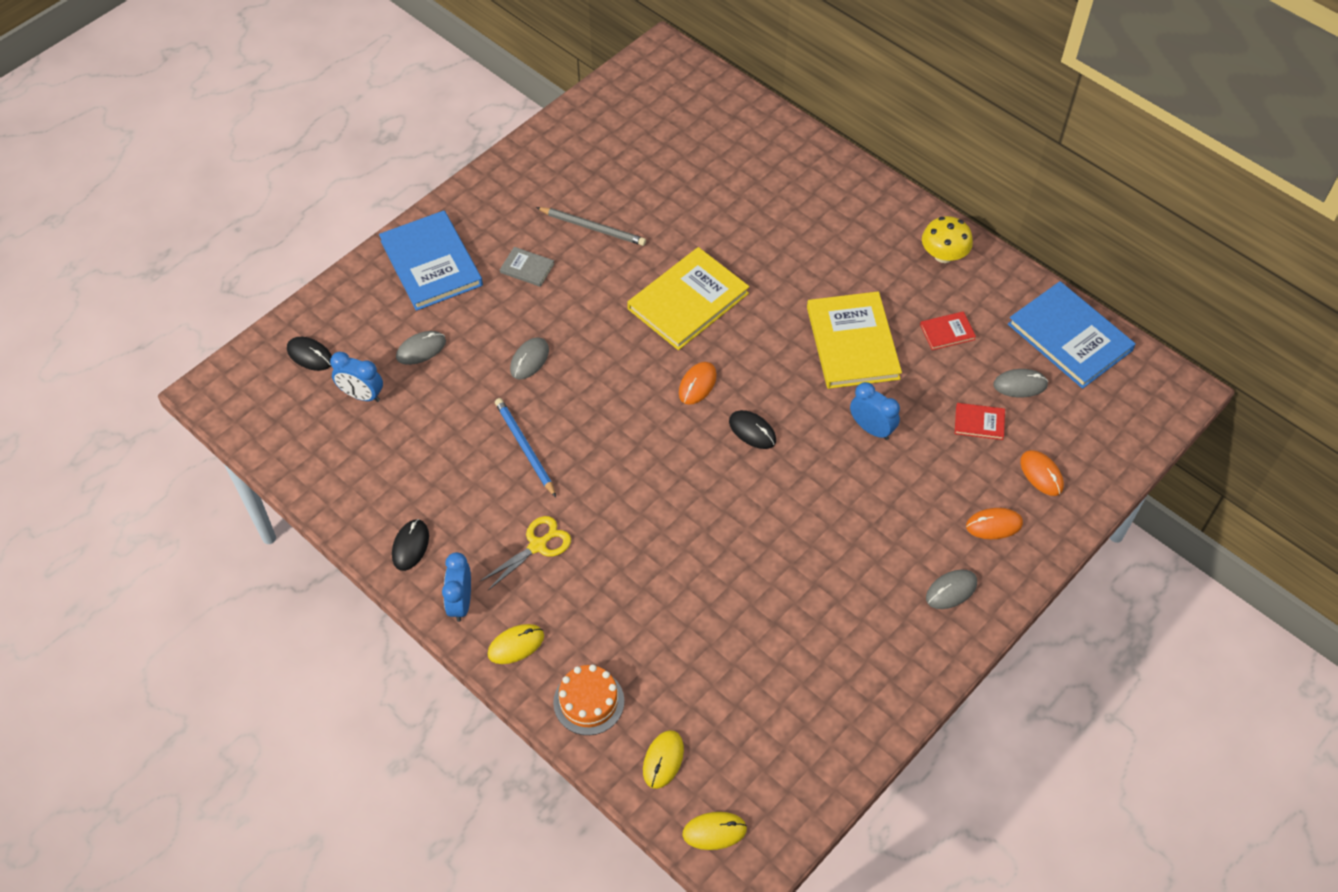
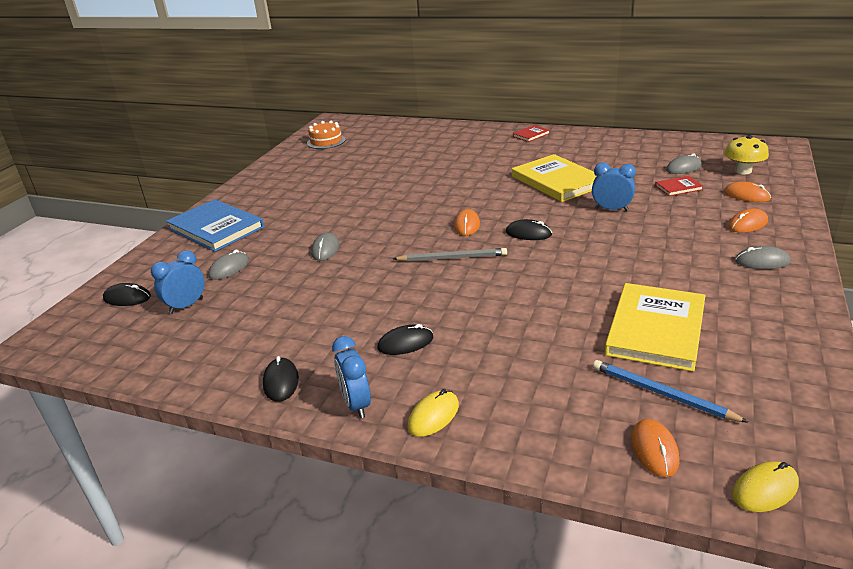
camera: 20 degrees left, 25 degrees down
(362, 395) = (186, 306): blue clock -> blue clock turned 135 degrees clockwise
(525, 448) = (353, 292): blue pencil -> blue pencil (662, 394)
(527, 268) = (295, 211): grey book -> none
(537, 546) = (405, 343): yellow scissors -> black mouse
(588, 701) = (540, 432): orange cake -> orange cake (326, 141)
(593, 228) = (333, 185): grey pencil -> grey pencil (452, 258)
(663, 760) = (654, 450): yellow mouse -> orange mouse
(688, 301) = (427, 195): yellow book -> yellow book (656, 329)
(943, 255) = (576, 139): yellow mushroom -> yellow mushroom (743, 171)
(947, 332) = (612, 162): red book -> red book (531, 135)
(951, 590) = (762, 261): grey mouse -> grey mouse turned 60 degrees clockwise
(1069, 337) = (688, 145): blue book -> none

